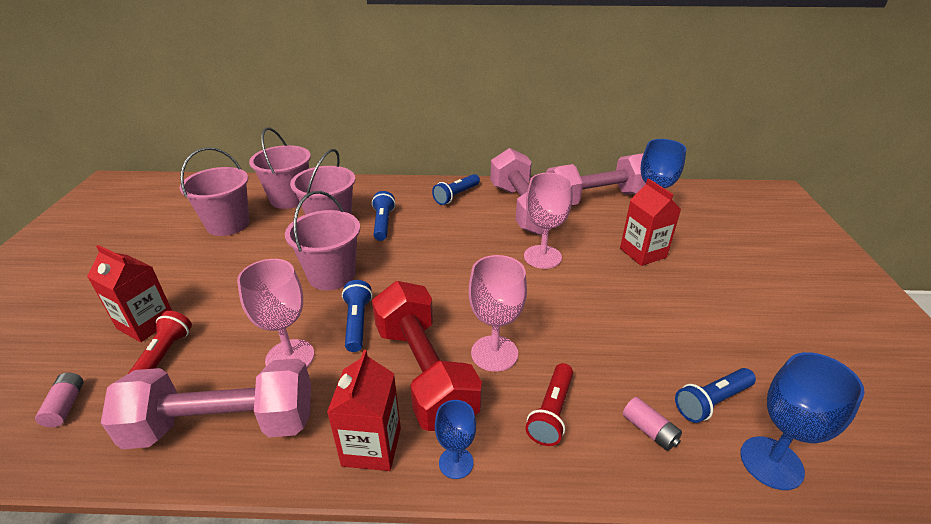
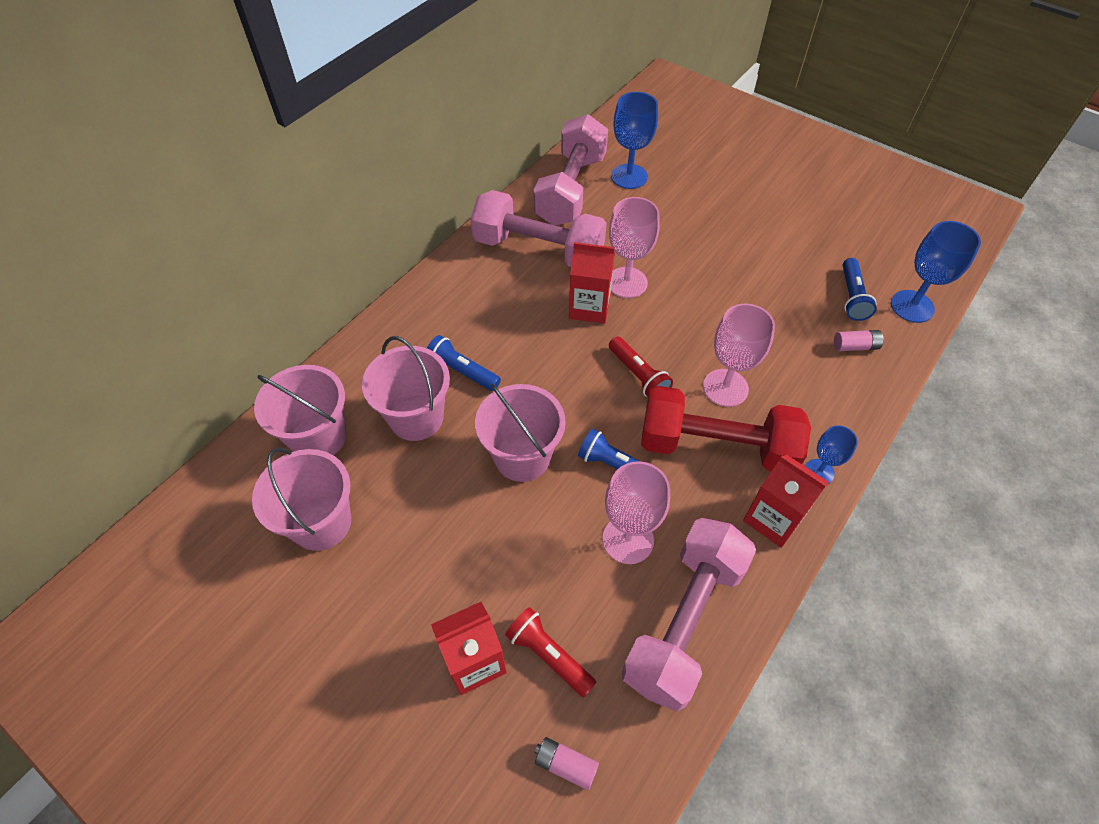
camera: 55 degrees left, 20 degrees up
(456, 196) = (464, 284): blue flashlight -> none
(551, 412) = (807, 389): red flashlight -> red flashlight (638, 375)
(643, 253) = (675, 217): red carton -> red carton (589, 307)

